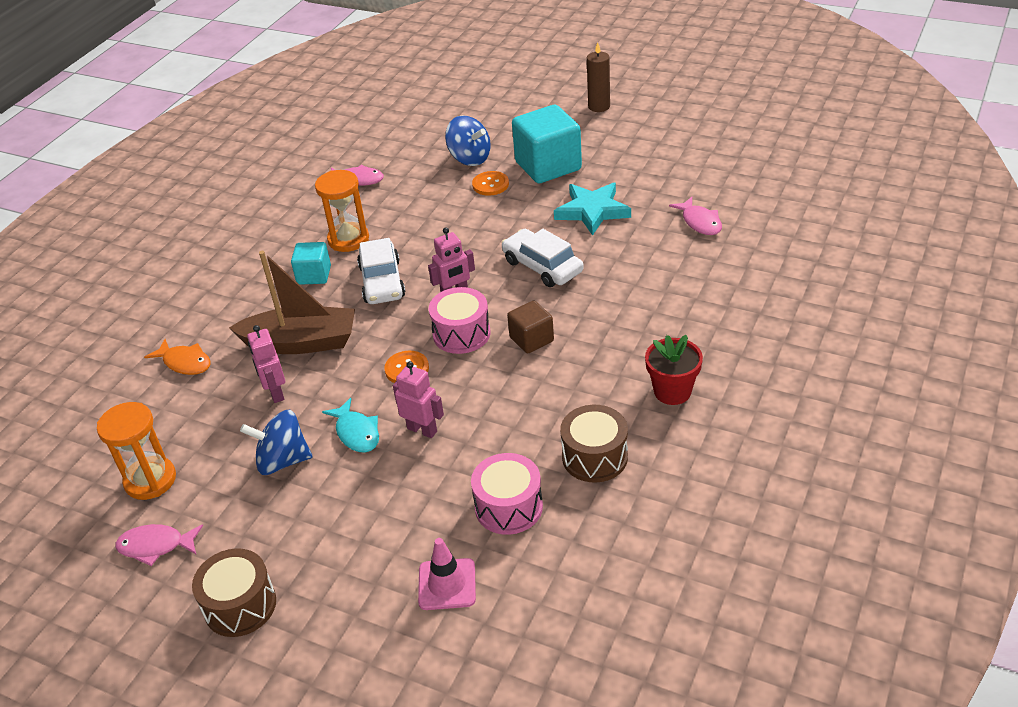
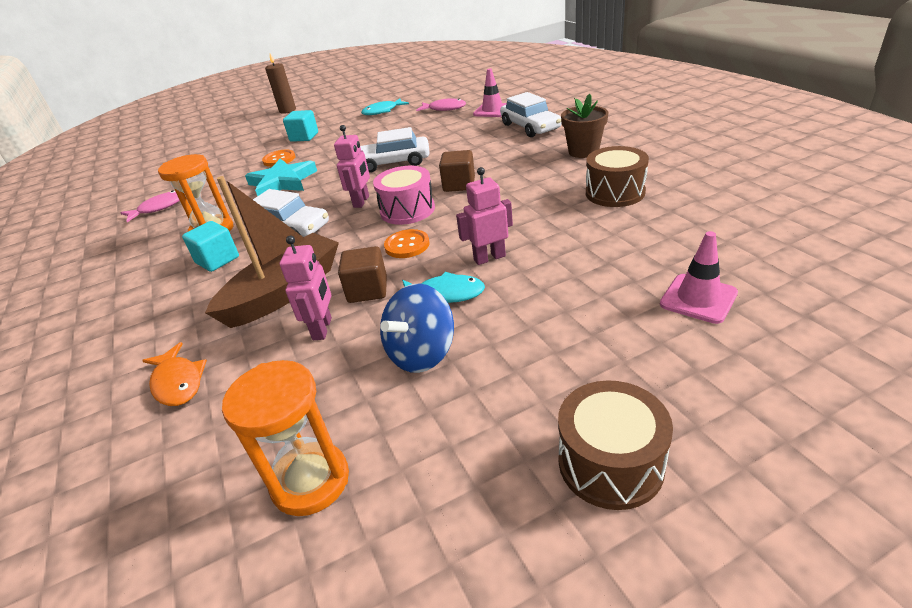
camera: 50 degrees left, 5 degrees down
(156, 546) = (429, 518): pink fish -> none
(185, 363) = (178, 382): orange fish -> orange fish turned 75 degrees clockwise
(275, 393) = (323, 329): pink robot -> pink robot turned 105 degrees counterclockwise
(333, 386) = (367, 290): none -> brown cube
(470, 158) = (238, 160): blue spinning top -> none
(508, 507) = (630, 241): pink drum -> none
(548, 166) = (304, 137): turquoise cube -> turquoise cube, size x0.54
(592, 211) = (374, 134): turquoise star -> turquoise star (282, 182)
(654, 179) = (382, 111): none -> turquoise fish
(672, 391) = (583, 151): red flower pot -> brown flower pot
(704, 318) = (530, 127): none -> white car
(726, 263) = (492, 110): none -> pink traffic cone

